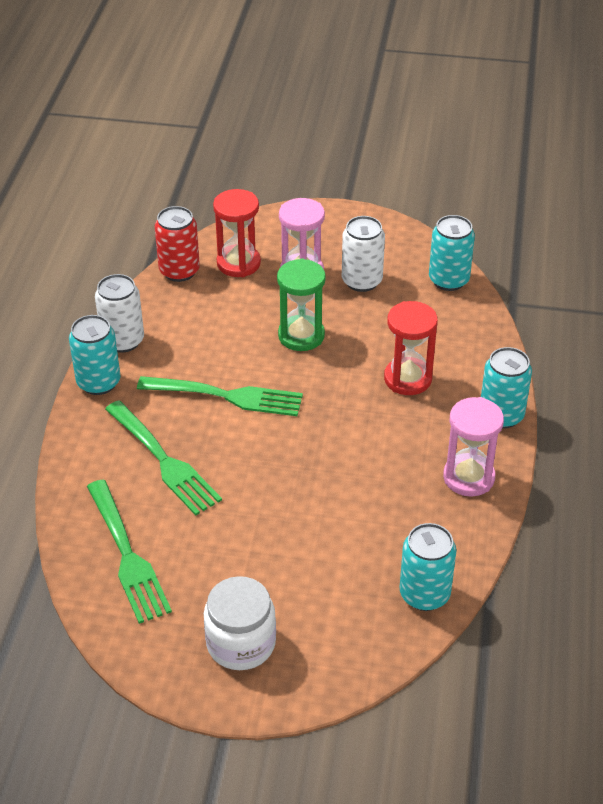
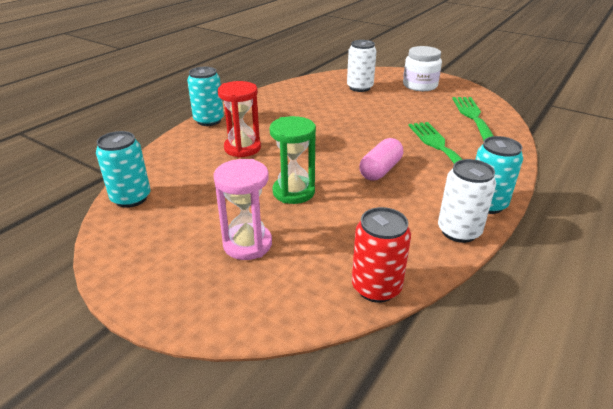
camera: 155 degrees left, 10 degrees down
(225, 396) = (380, 170): green fork -> pink capsule
(238, 263) = (304, 275): red hourglass -> none
(361, 281) = (201, 219): white can -> white can (359, 87)
(424, 594) = (323, 81): turquoise can -> none
(468, 477) = (259, 105): pink hourglass -> none

